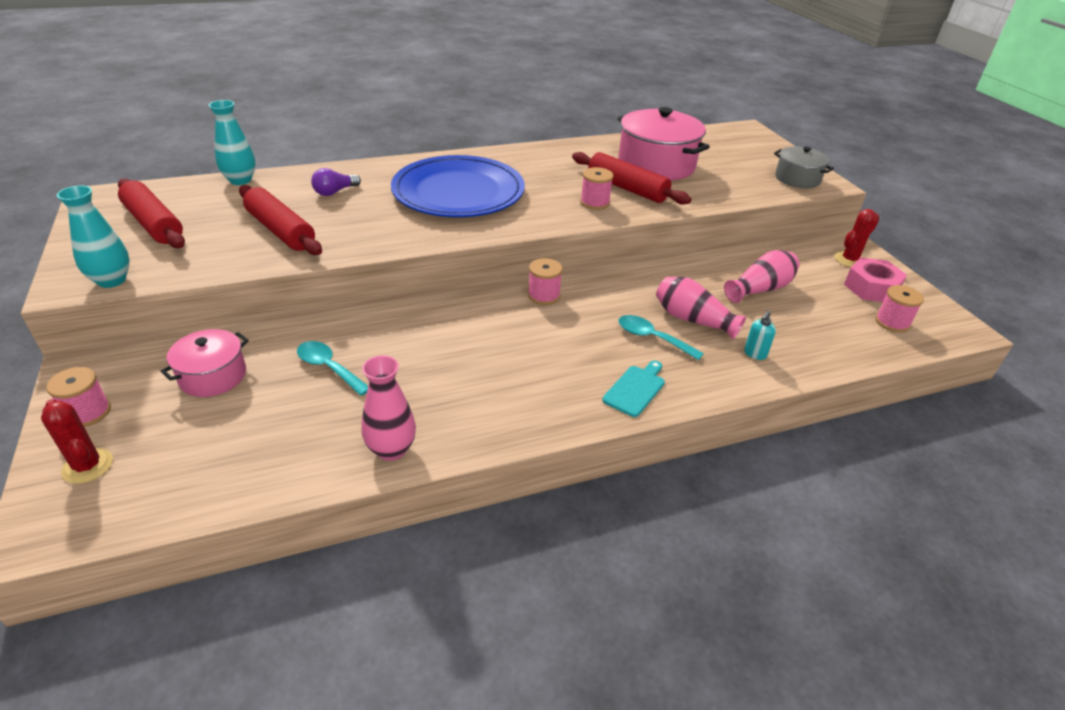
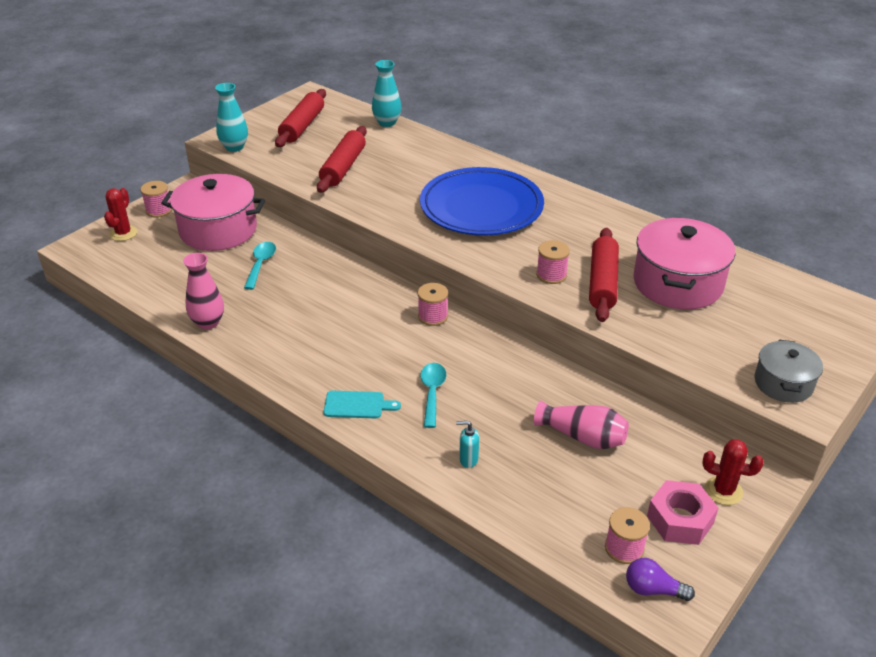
camera: 60 degrees right, 0 degrees up
(213, 376) = (218, 230): pink pot -> pink pot, size x1.75
(335, 192) = (416, 161): purple light bulb -> purple light bulb (653, 589)
(692, 320) = (483, 407): pink vase -> none

